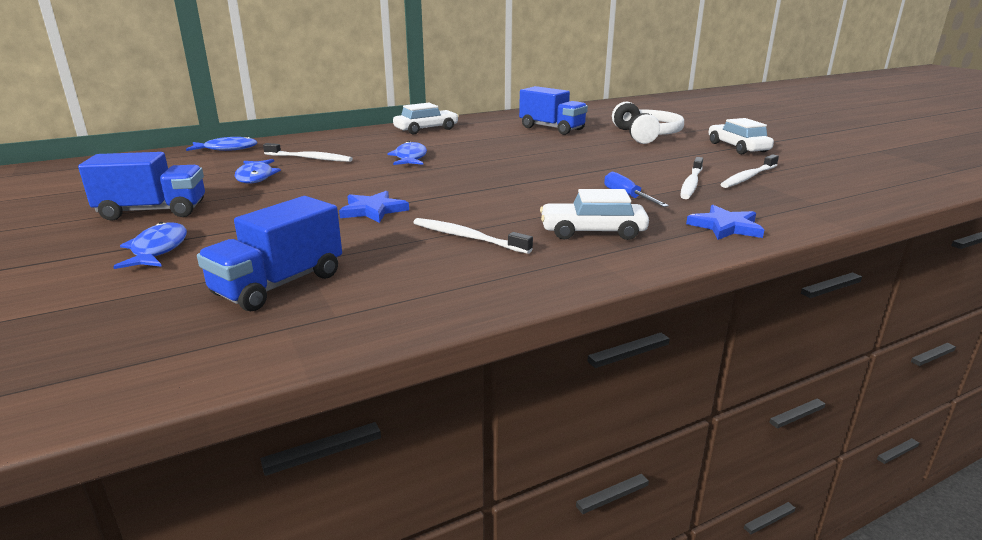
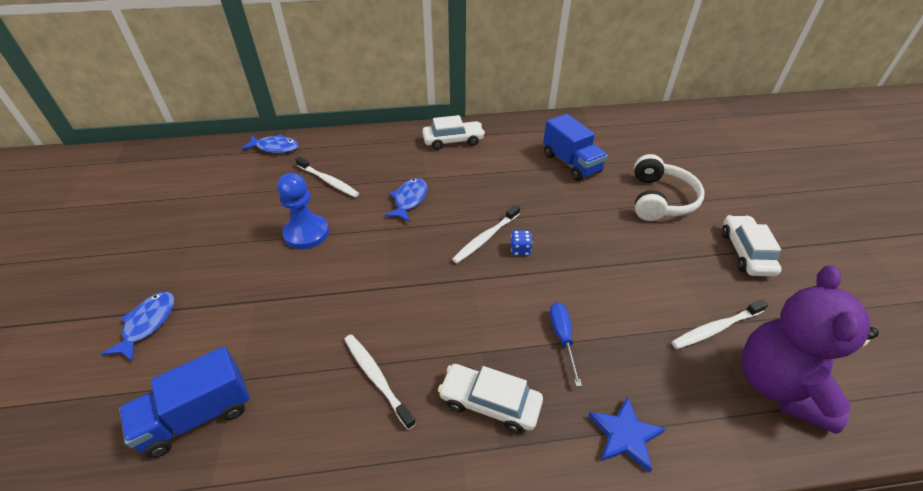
camera: 20 degrees right, 20 degrees up
(153, 211) = (174, 254): blue truck -> none
(255, 177) = (271, 208): blue fish -> none
(311, 184) = (306, 233): none -> blue pawn
(373, 210) = (328, 299): blue star -> none
(546, 167) = (520, 250): none -> blue dice
(691, 184) = (644, 327): white toothbrush -> white toothbrush (485, 238)
(820, 191) = (779, 385): none -> purple teddy bear

